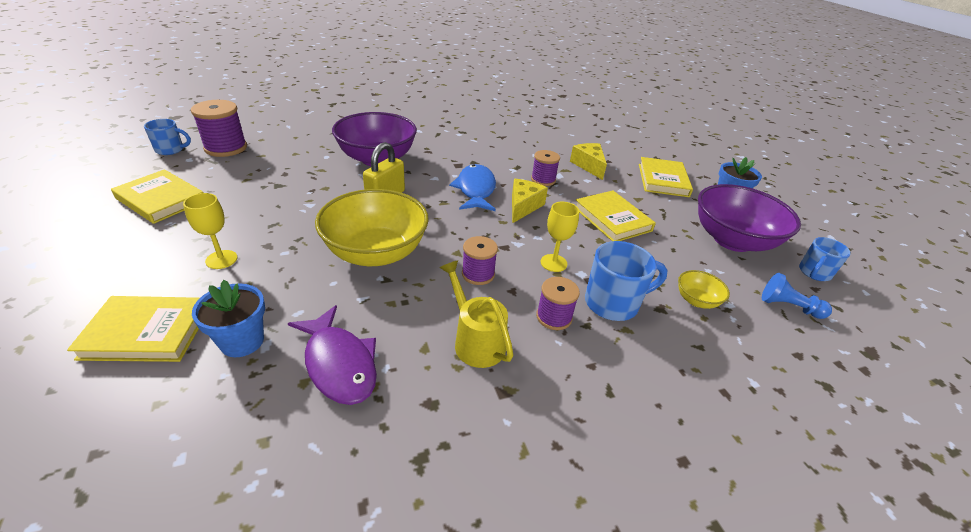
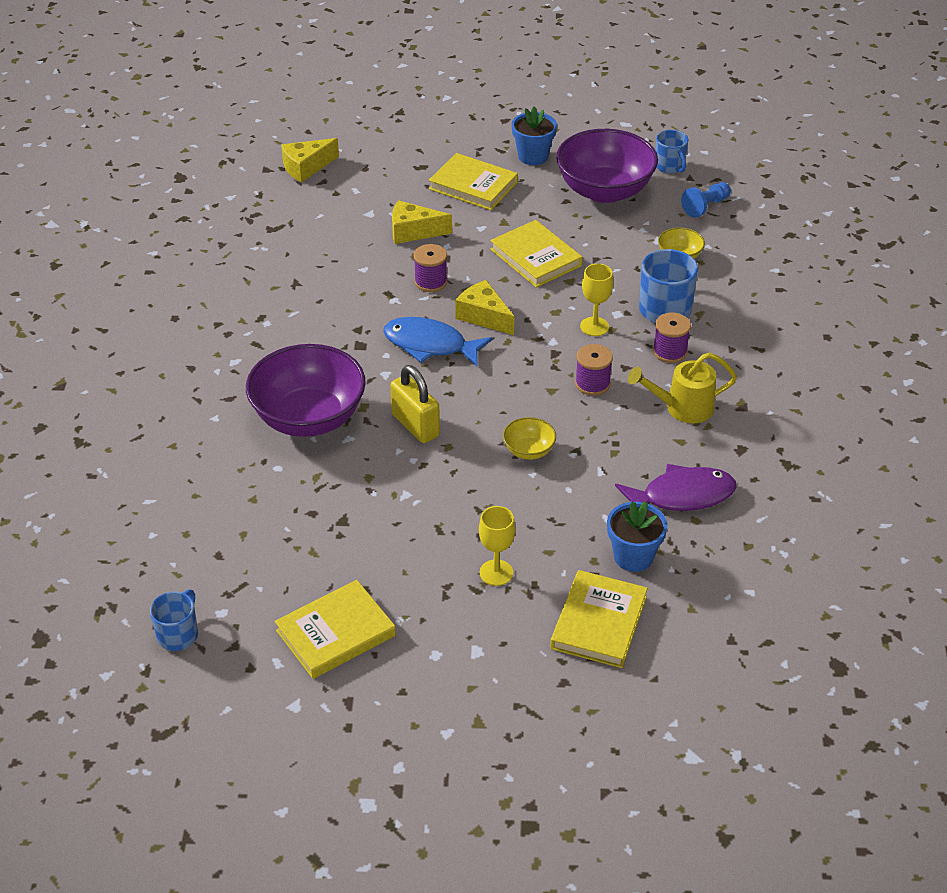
camera: 65 degrees left, 5 degrees up
(226, 148) = (200, 572): purple spool -> none
(376, 253) = (529, 451): yellow bowl -> yellow bowl, size x0.44
(611, 124) = (306, 167): none -> yellow cheese
(612, 219) = (536, 257): yellow book -> yellow book turned 60 degrees clockwise

